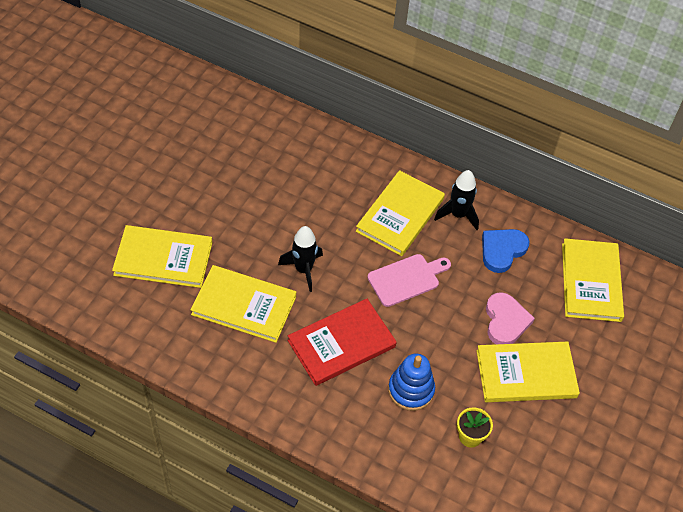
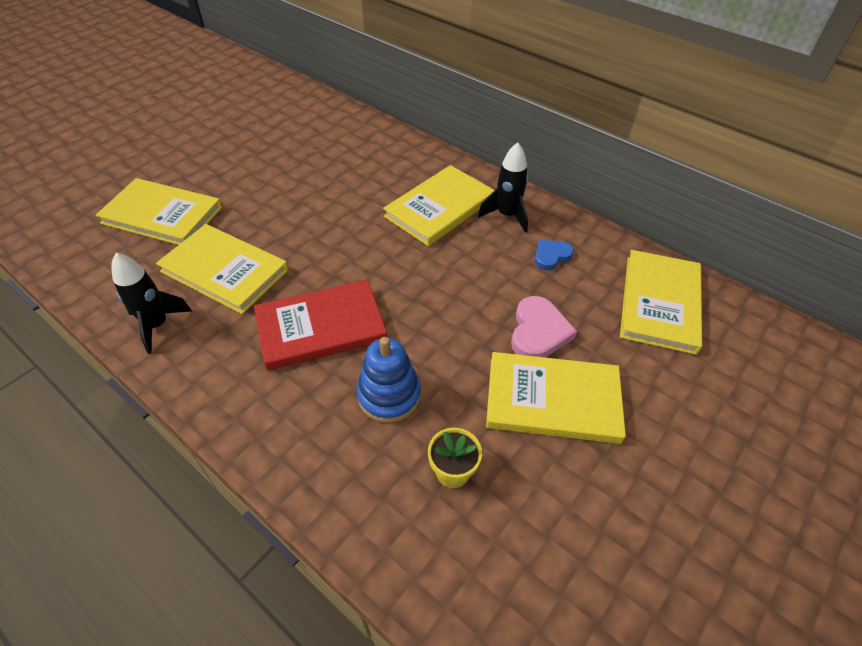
camera: 15 degrees right, 5 degrees down
(303, 270) = (309, 245): black rocket -> black rocket (157, 325)
(406, 279) = (426, 270): pink cutting board -> none
(502, 250) = (551, 256): blue heart -> blue heart, size x0.64

